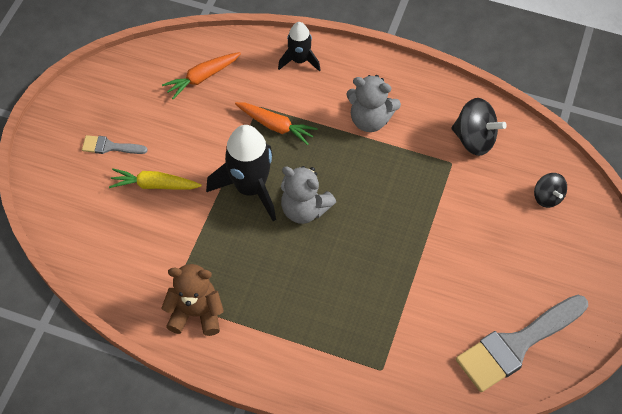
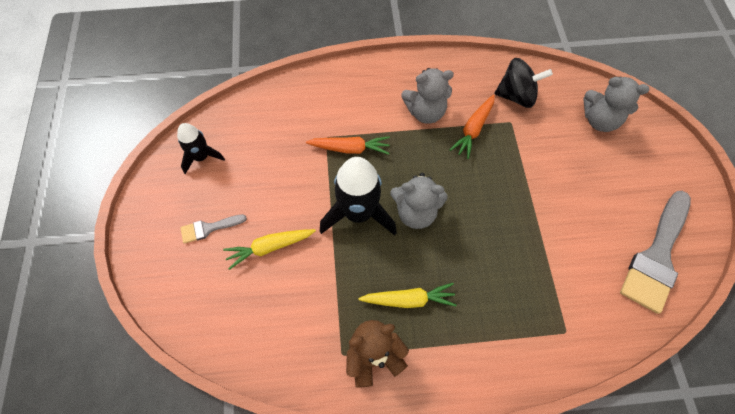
camera: 25 degrees left, 5 degrees up
(202, 77) = (263, 131): orange carrot -> orange carrot (473, 129)
(253, 281) = (408, 299): none -> yellow carrot
(299, 60) = (339, 85): black rocket -> black rocket (201, 157)
(547, 197) = (599, 120): black spinning top -> grey teddy bear

